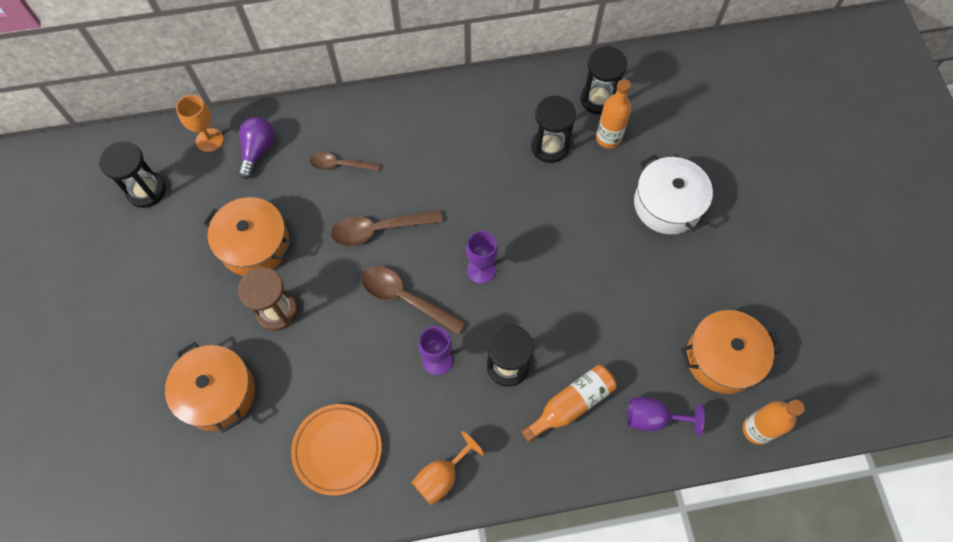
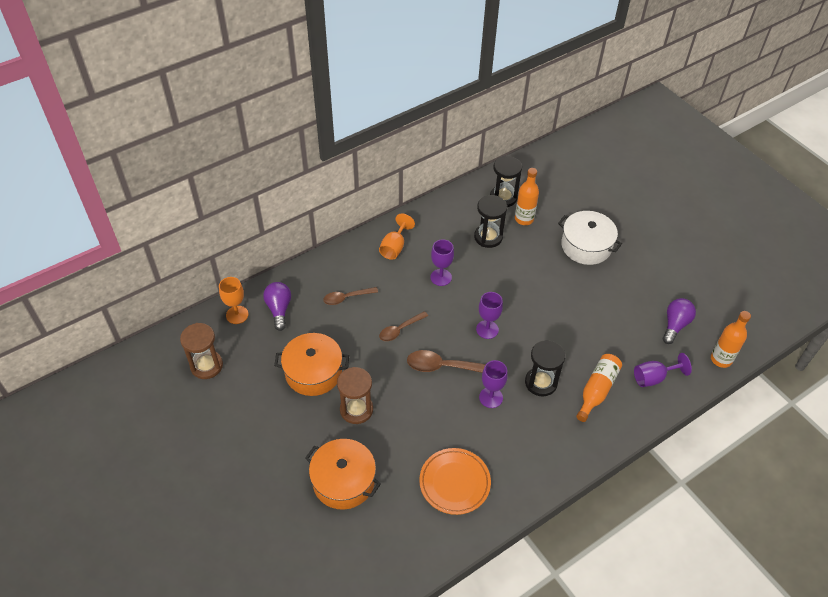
camera: 25 degrees left, 15 degrees down
(146, 191) = (206, 366): black hourglass -> brown hourglass
(379, 230) = (400, 330): brown spoon -> brown spoon, size x0.65
(442, 476) = (538, 470): orange goblet -> orange goblet (394, 247)
(463, 179) = (441, 277): none -> purple goblet
(722, 358) = (675, 325): orange pot -> purple light bulb

